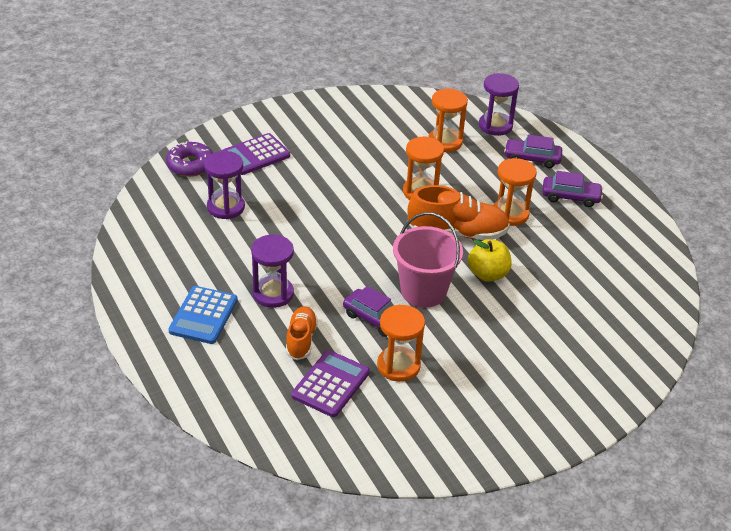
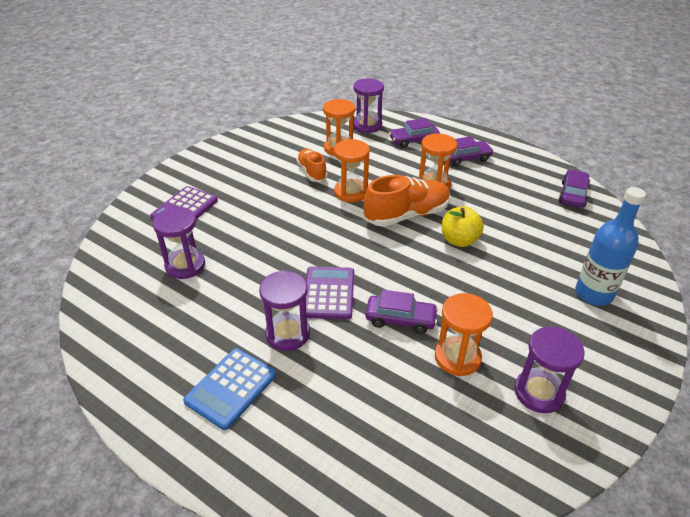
camera: 25 degrees left, 0 degrees up
(190, 165) = (126, 238): purple donut -> none
(203, 315) = (231, 388): blue calculator -> blue calculator turned 45 degrees clockwise
(301, 340) = (348, 371): orange shoe -> orange shoe (312, 172)
(330, 384) = (411, 407): purple calculator -> purple calculator (328, 293)
(423, 291) = (421, 276): pink bucket -> none
(443, 417) = (539, 392): none -> purple hourglass
(573, 367) = (593, 294): none -> blue bottle
(651, 274) = (573, 195): none -> purple car

